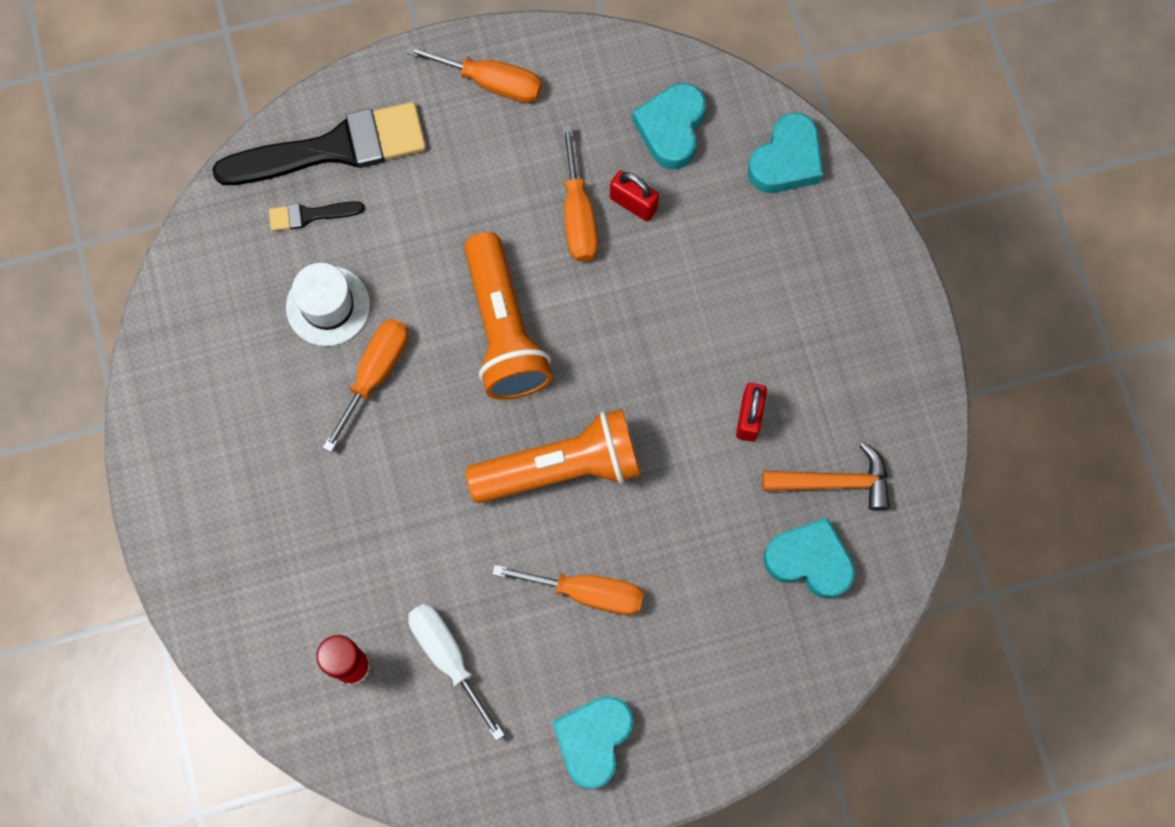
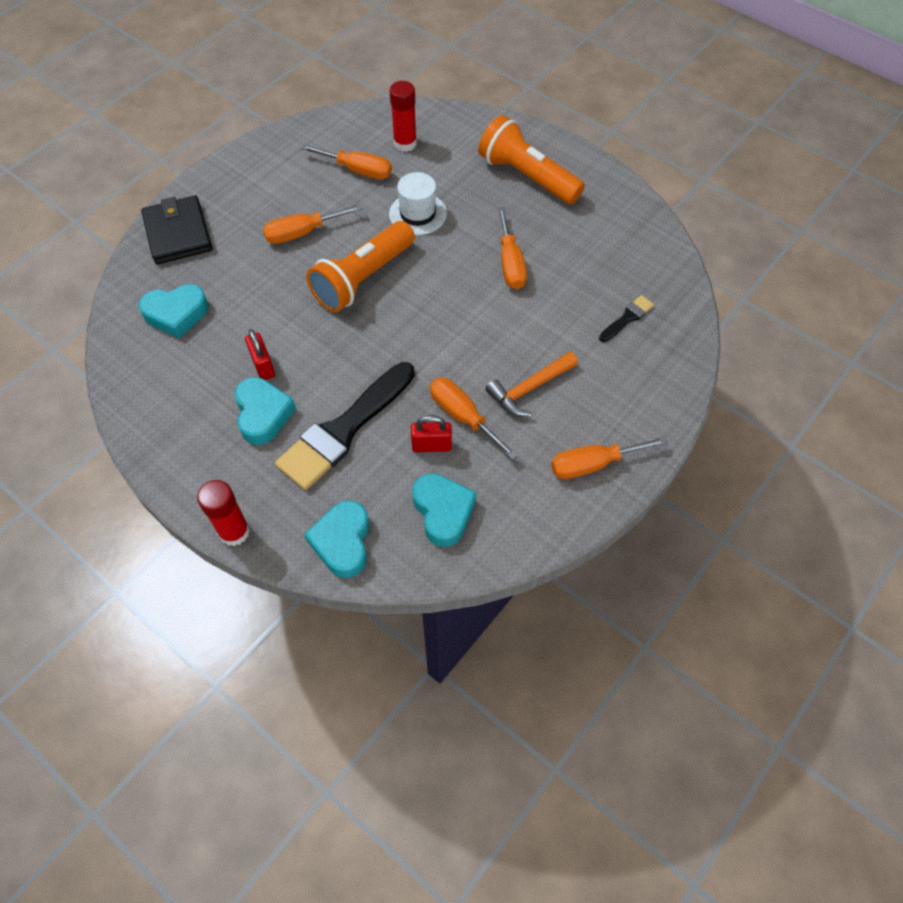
camera: 145 degrees right, 15 degrees down
(328, 306) = (569, 279): white hat -> white hat (418, 214)
(334, 148) = (652, 361): black brush -> black brush (344, 430)
(448, 657) = (358, 170): white screwdriver -> orange screwdriver
(504, 329) = (455, 326): orange flashlight -> orange flashlight (527, 177)
(593, 740) = (252, 178): turquoise heart -> turquoise heart (263, 414)
(743, 699) = (178, 233): none -> black wallet
(834, 482) = (184, 362): orange hammer -> orange hammer (529, 389)
(884, 237) = (234, 532): none -> red glue stick

